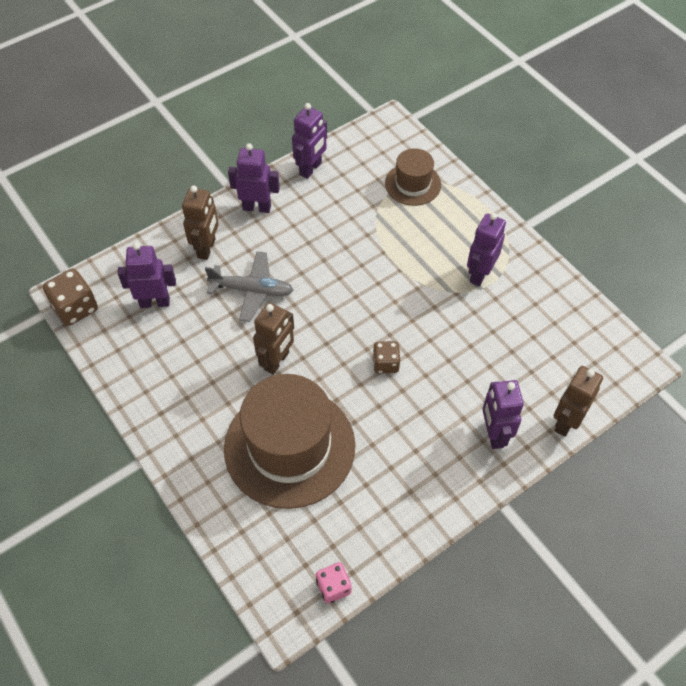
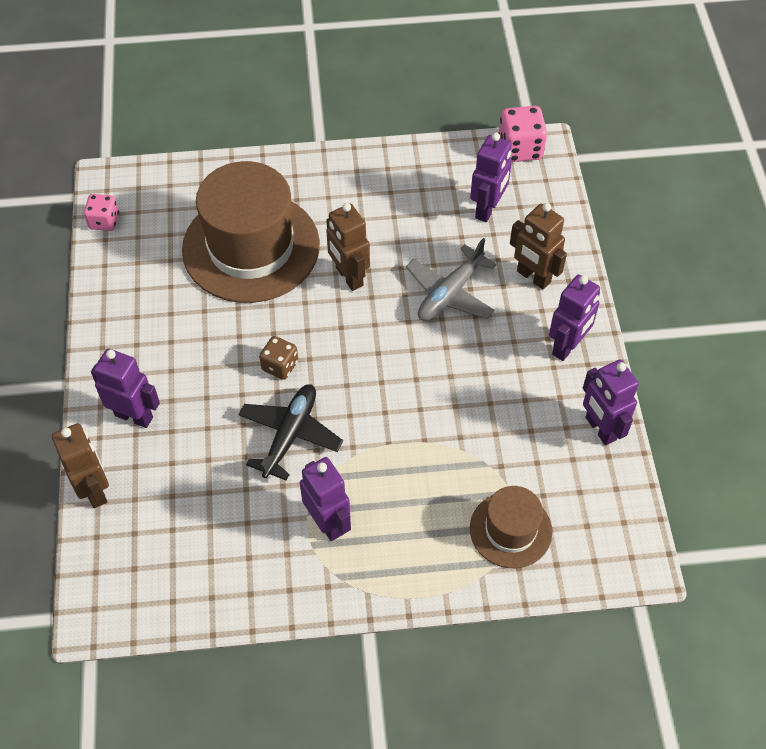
camera: 120 degrees right, 0 degrees up
(75, 308) = (520, 149): brown dice -> pink dice
(435, 327) = (290, 435): none -> black plane

